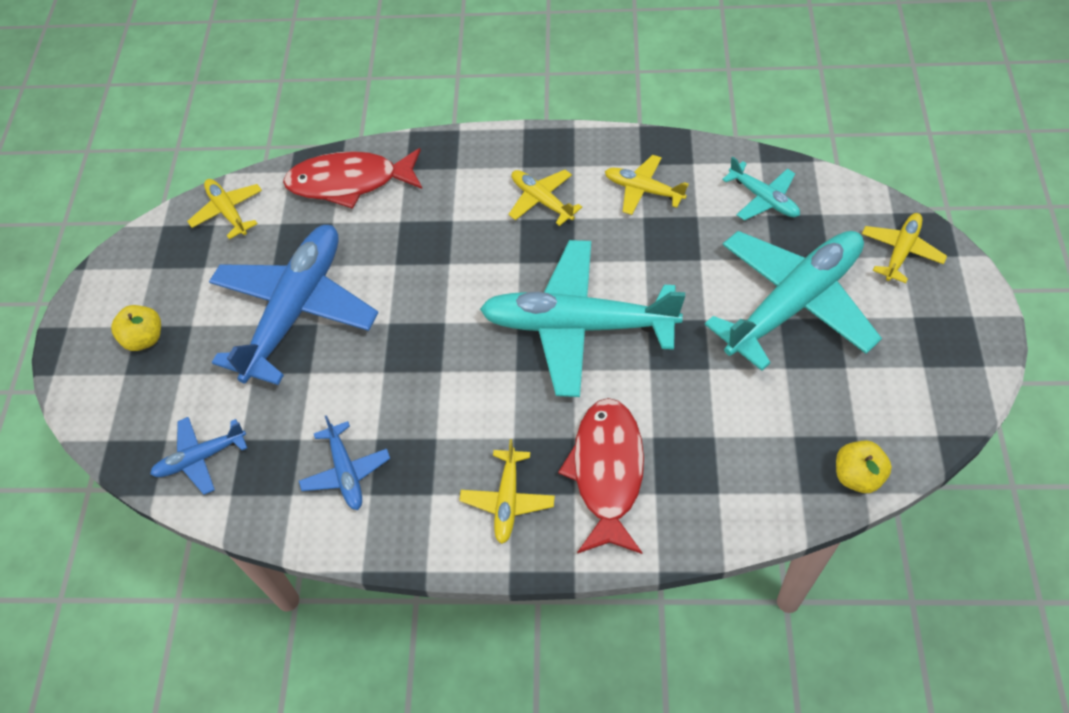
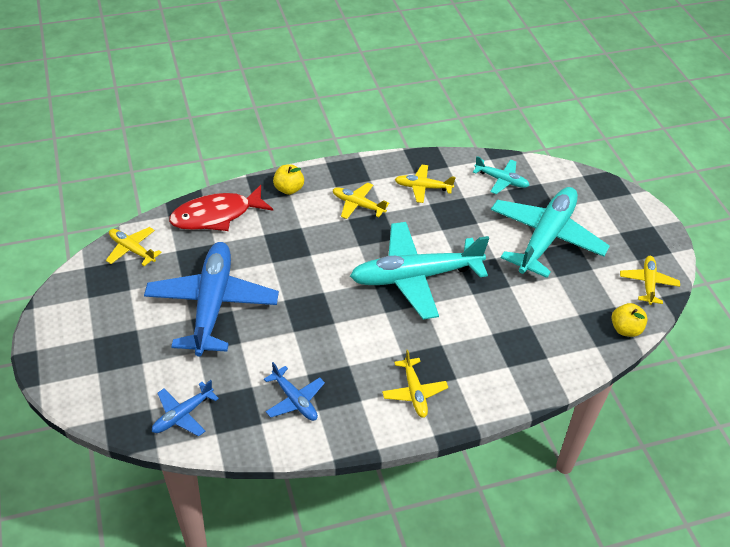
camera: 25 degrees left, 10 degrees down
(144, 338) = (103, 345): yellow apple -> yellow apple (289, 189)
(607, 472) = (472, 361): red fish -> none
(901, 251) = (597, 196): yellow plane -> yellow plane (648, 283)

